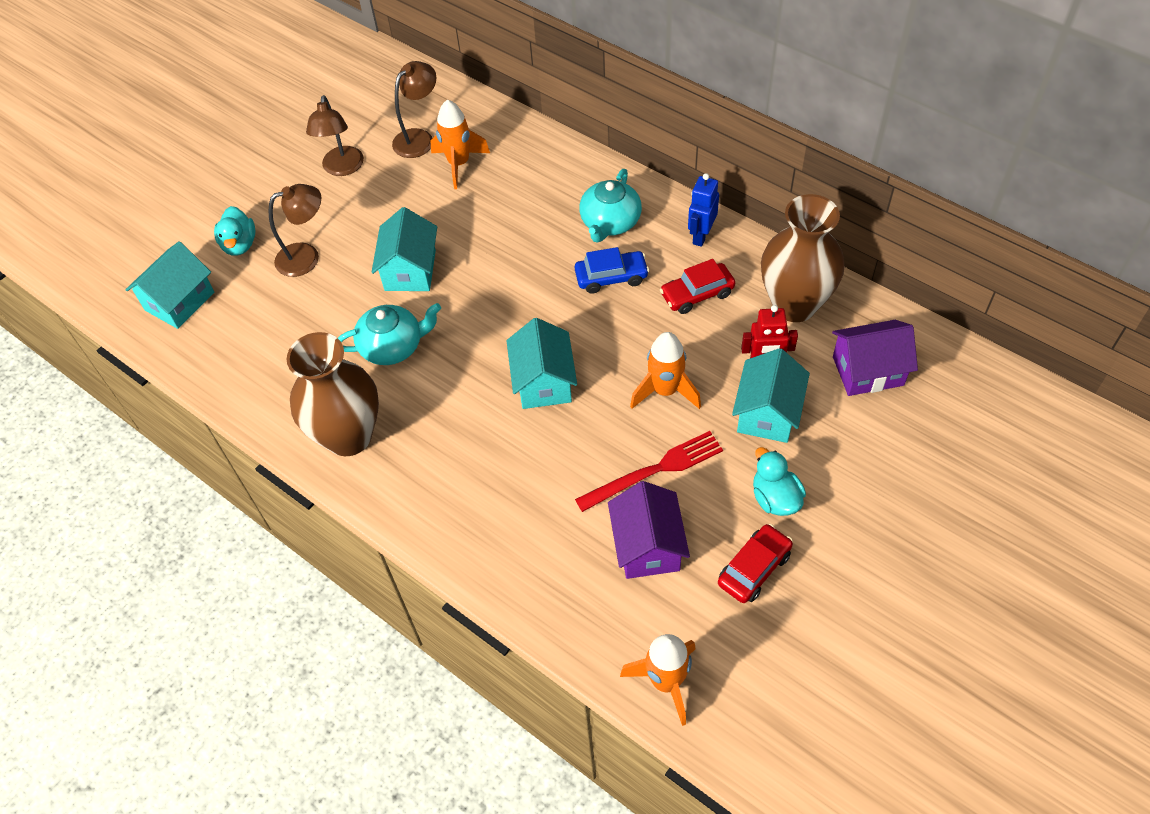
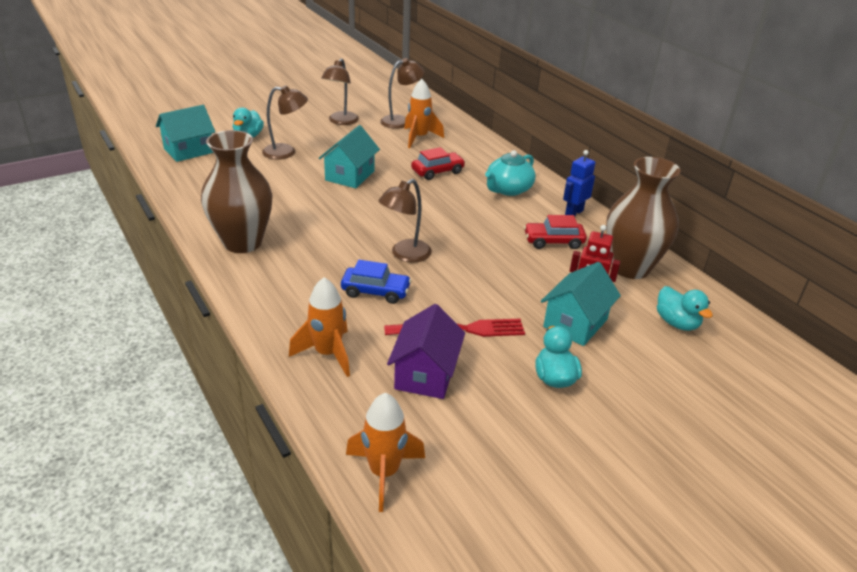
camera: 15 degrees right, 20 degrees down
(393, 346) = (309, 207): turquoise teapot -> none
(543, 382) = (405, 255): turquoise house -> brown lamp
(611, 277) = (492, 216): blue car -> blue car (375, 291)
(665, 391) = (497, 286): orange rocket -> orange rocket (327, 354)
(754, 569) = (510, 419): red car -> red car (437, 172)
(868, 371) = (676, 323): purple house -> turquoise duck

